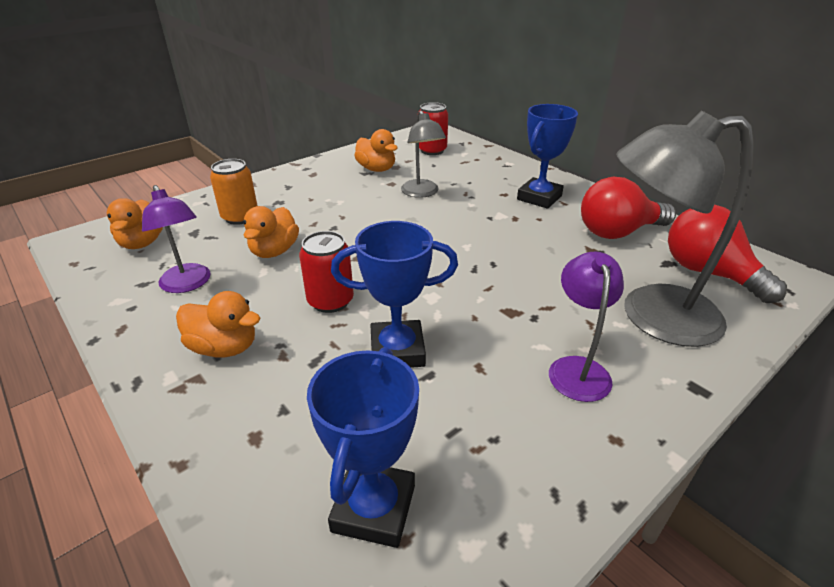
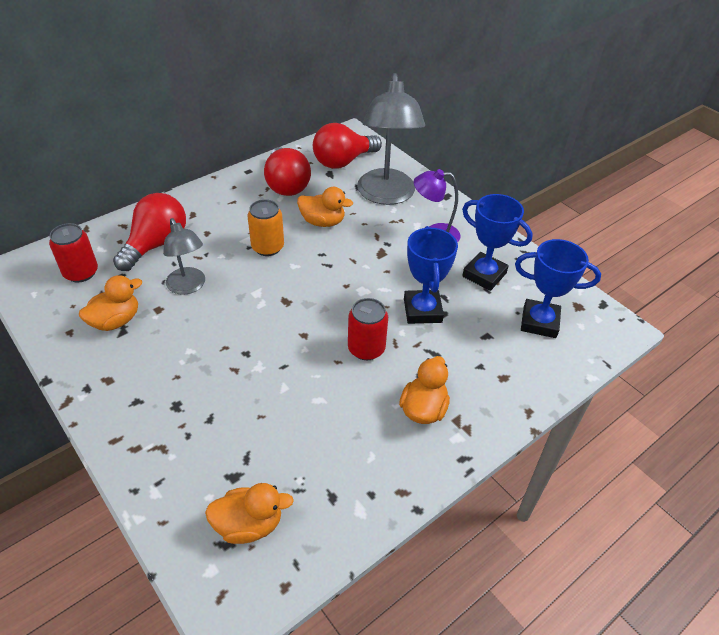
camera: 90 degrees left, 10 degrees up
(188, 284) = (336, 456): purple lamp -> none
(240, 217) = (206, 437): orange can -> orange can (267, 247)
(274, 251) = (285, 395): orange duck -> orange duck (322, 222)
(422, 193) = (188, 286): grey lamp -> grey lamp turned 75 degrees clockwise
(477, 173) = (156, 244): none -> red light bulb
(539, 198) = (220, 213): blue trophy -> blue trophy (484, 275)

